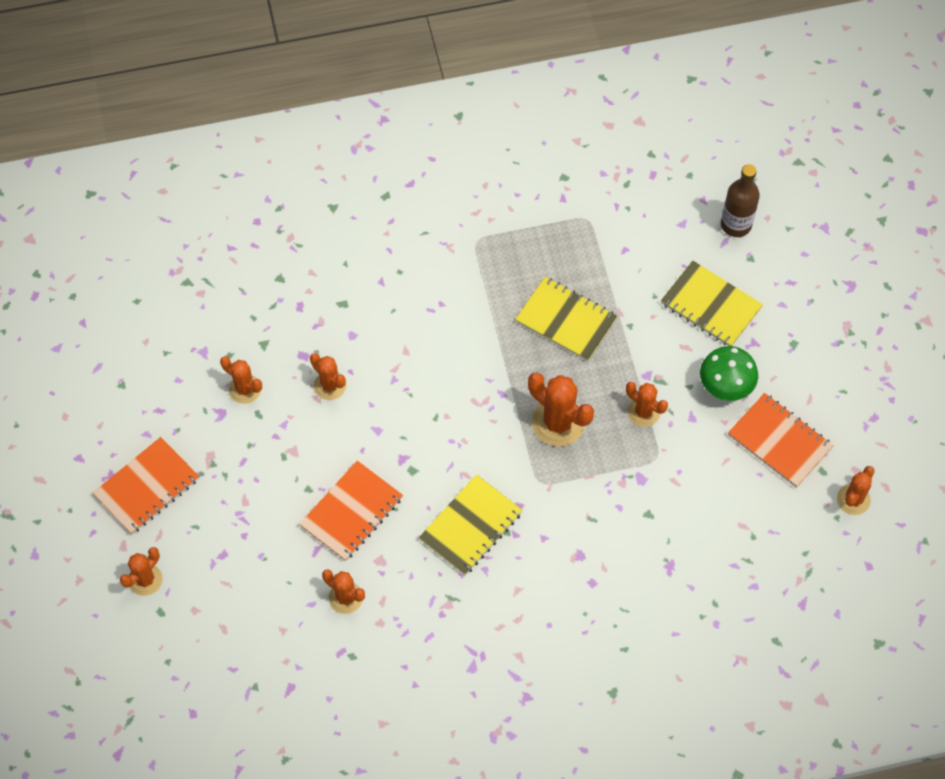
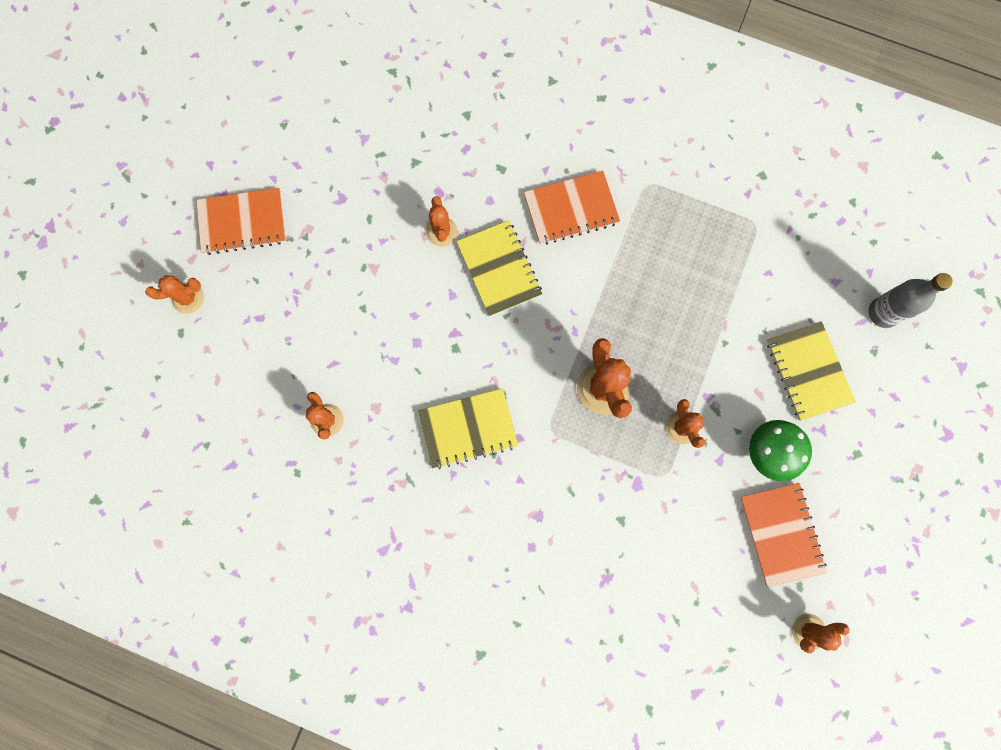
camera: 35 degrees right, 15 degrees up
(245, 389) = (373, 191): orange cactus -> none
(351, 512) = (382, 351): orange notebook -> orange notebook (571, 209)
(566, 320) = (673, 303): yellow notebook -> yellow notebook (499, 269)
(736, 225) = (883, 313): brown bottle -> grey bottle

